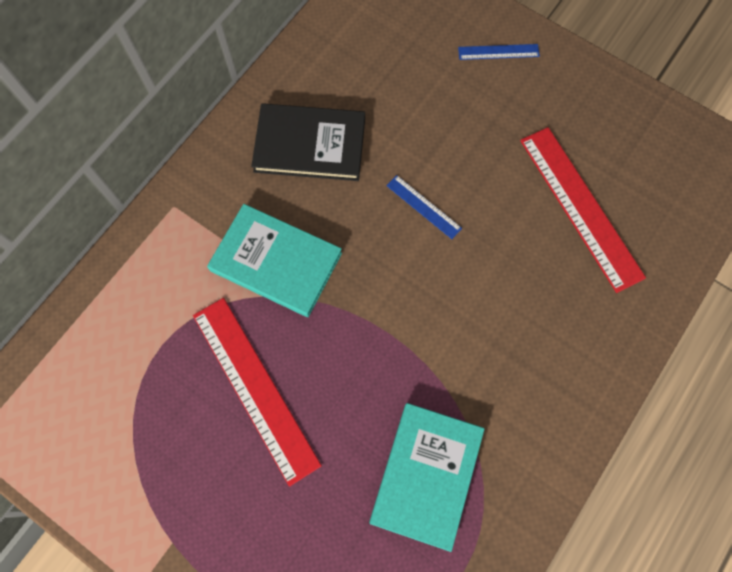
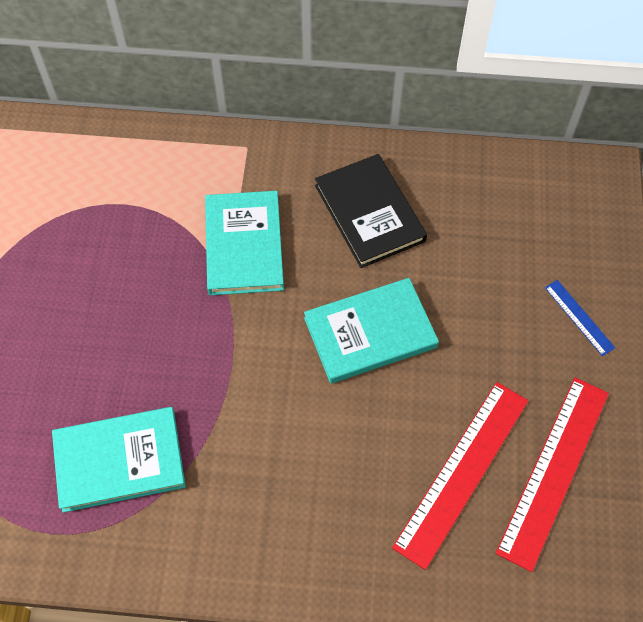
camera: 60 degrees right, 10 degrees down
(255, 388) = (125, 289): red ruler -> red ruler (554, 471)
(423, 207) = (370, 333): blue ruler -> turquoise book

